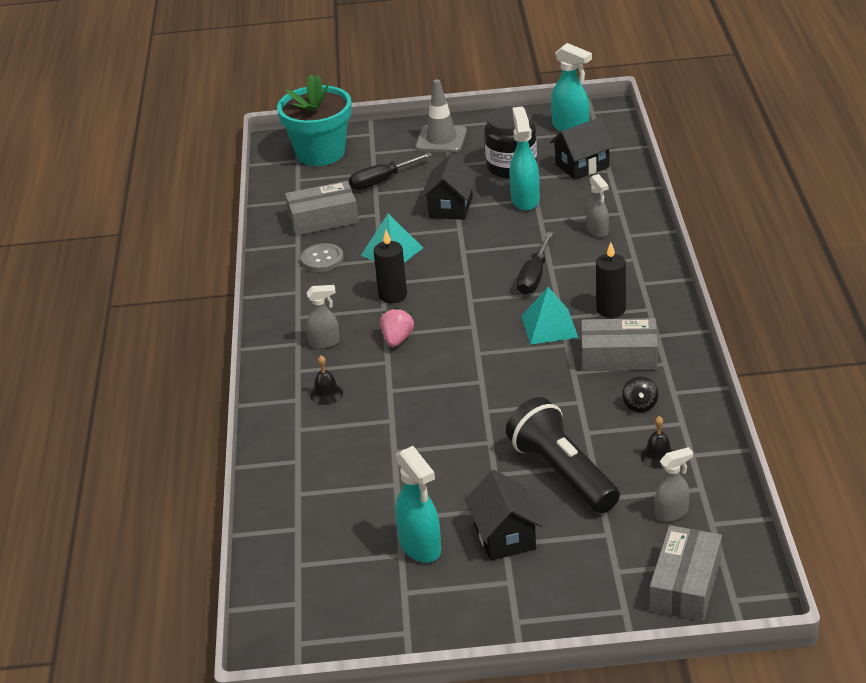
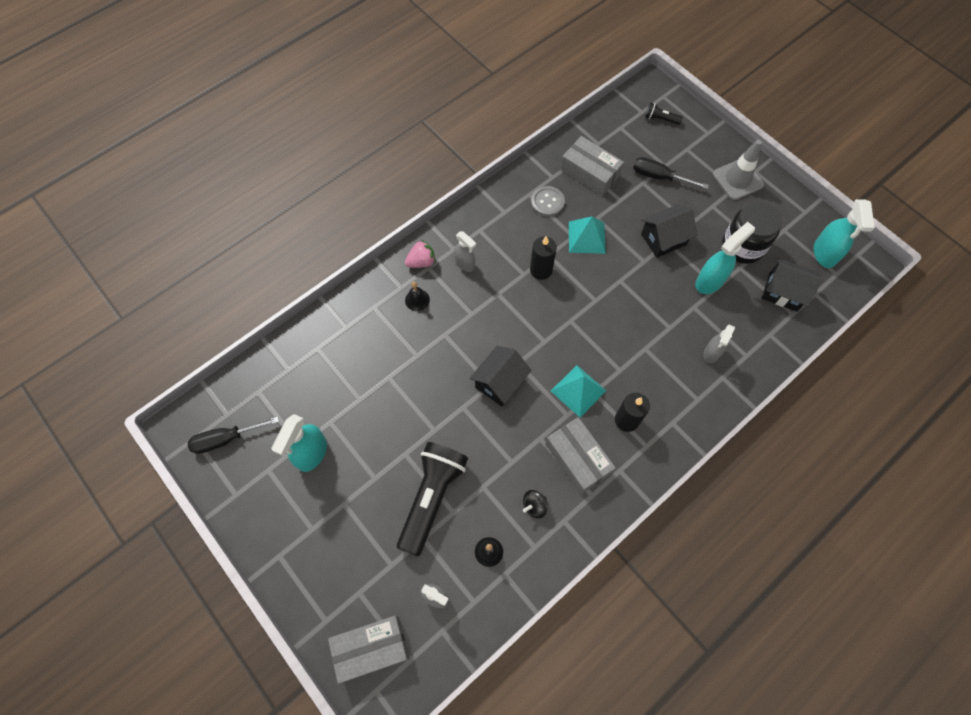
camera: 50 degrees right, 30 degrees up
(320, 153) = (660, 119): turquoise flower pot -> black flashlight
(397, 339) = (498, 304): pink strawberry -> pink strawberry (421, 262)
(504, 536) = (350, 499): black house -> black house (500, 382)
(534, 276) = (626, 345): black screwdriver -> black screwdriver (226, 439)

